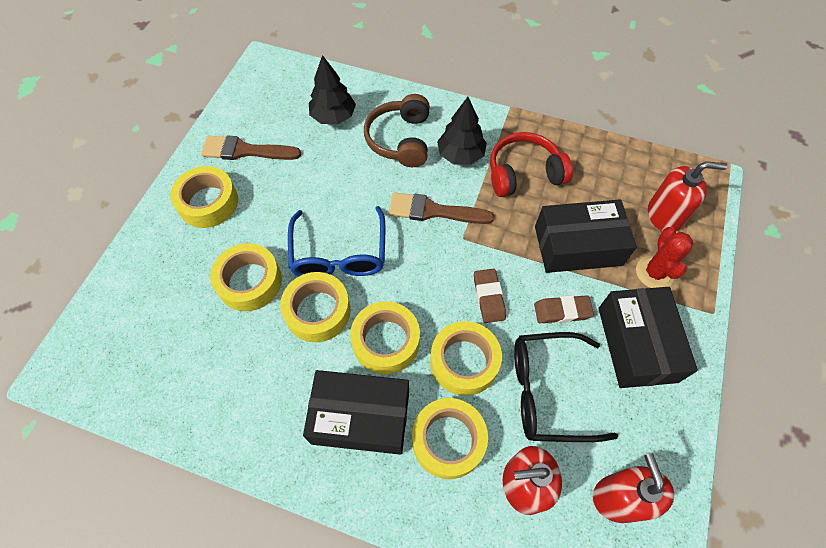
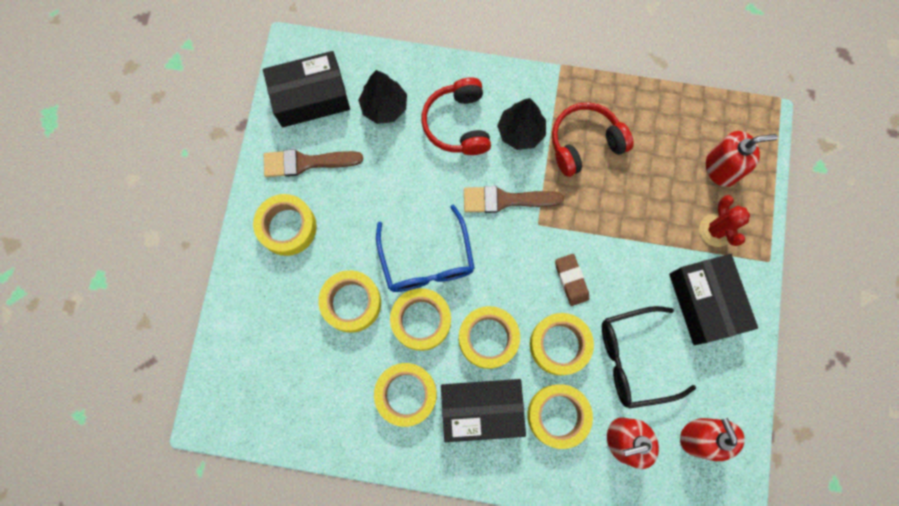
camera: 10 degrees left, 15 degrees up
(280, 385) = (406, 394): none -> yellow tape
(400, 140) = (458, 124): brown headphones -> red headphones
(562, 311) = (637, 282): brown eraser -> none
(578, 246) = (644, 214): black box -> black box (310, 97)

